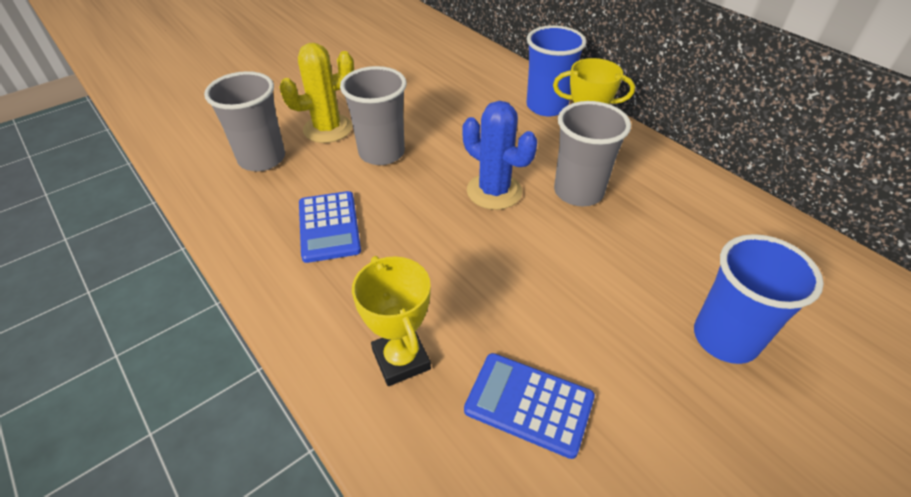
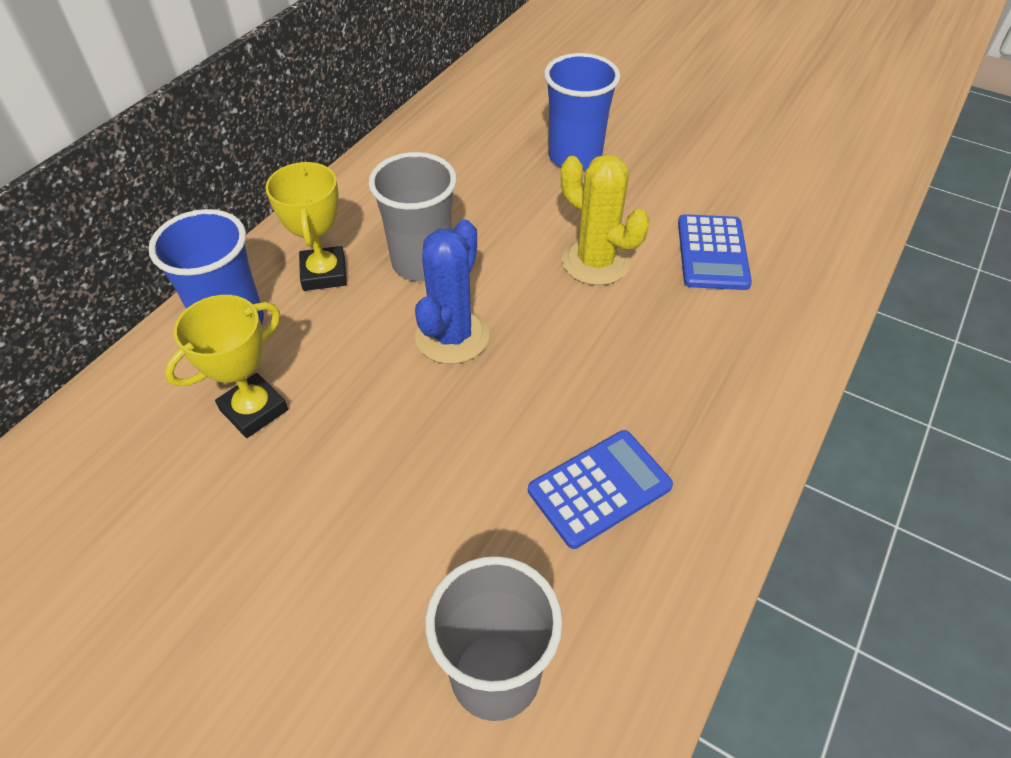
camera: 110 degrees left, 5 degrees up
(328, 129) = (371, 607): yellow cactus -> yellow cactus (595, 262)
(381, 153) = (415, 491): grey cup -> none
(401, 359) = (732, 345): yellow trophy -> yellow trophy (254, 410)

